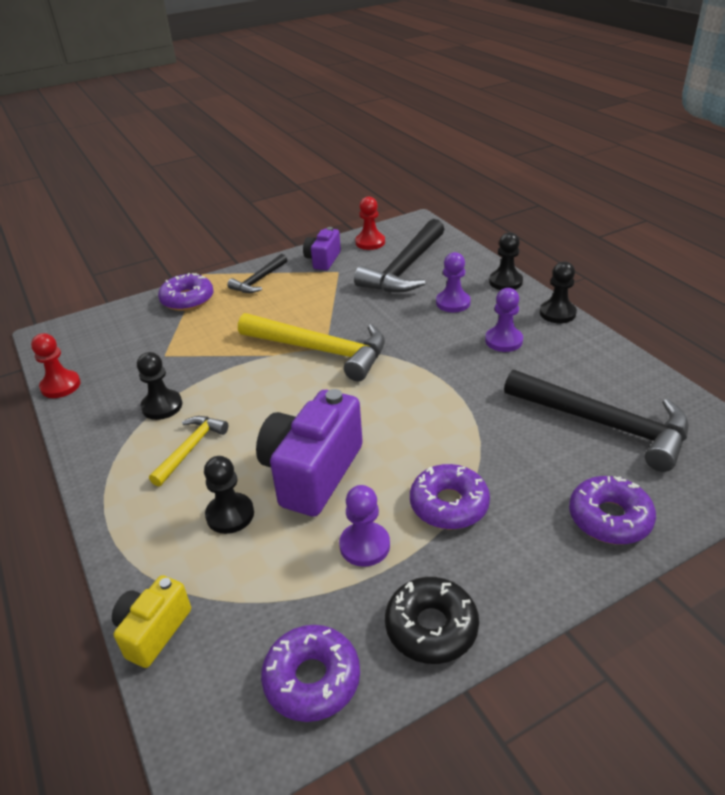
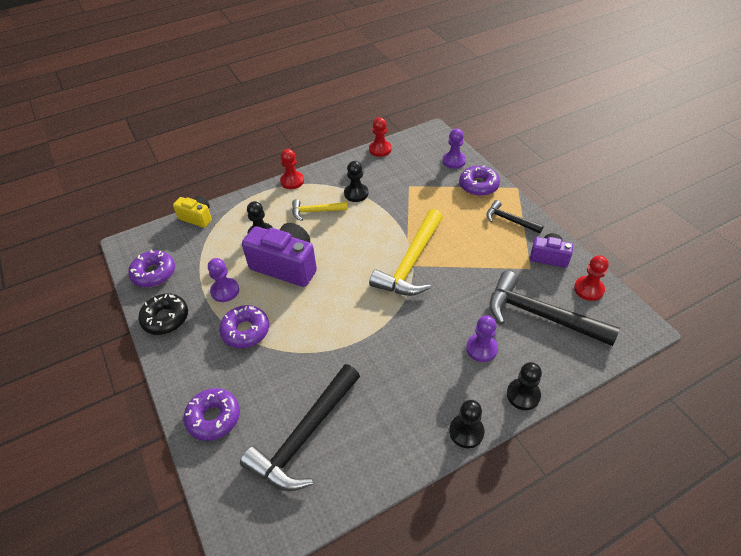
camera: 90 degrees right, 10 degrees up
(96, 487) = (292, 181): none -> red pawn
(190, 449) = (316, 211): yellow hammer -> yellow hammer turned 150 degrees clockwise
(503, 341) = (421, 381): purple pawn -> purple pawn (454, 161)

